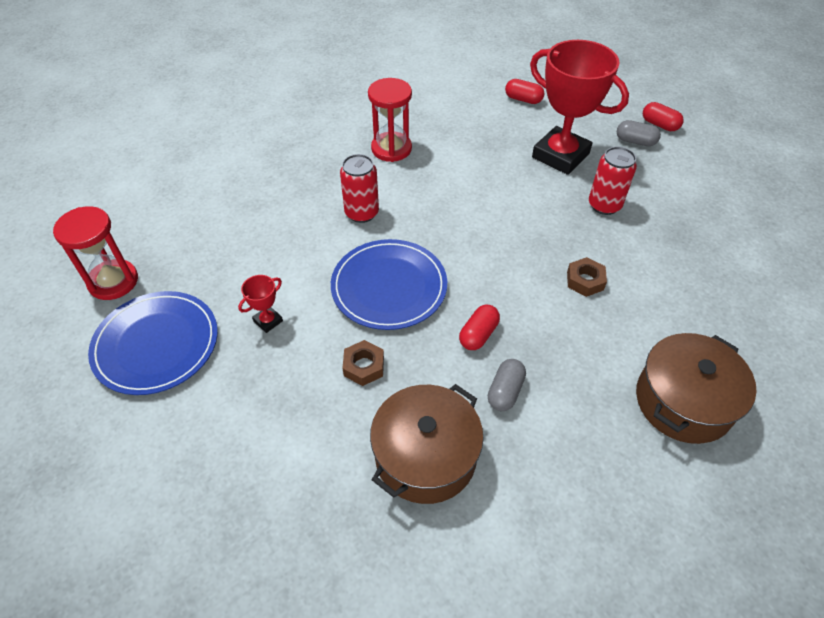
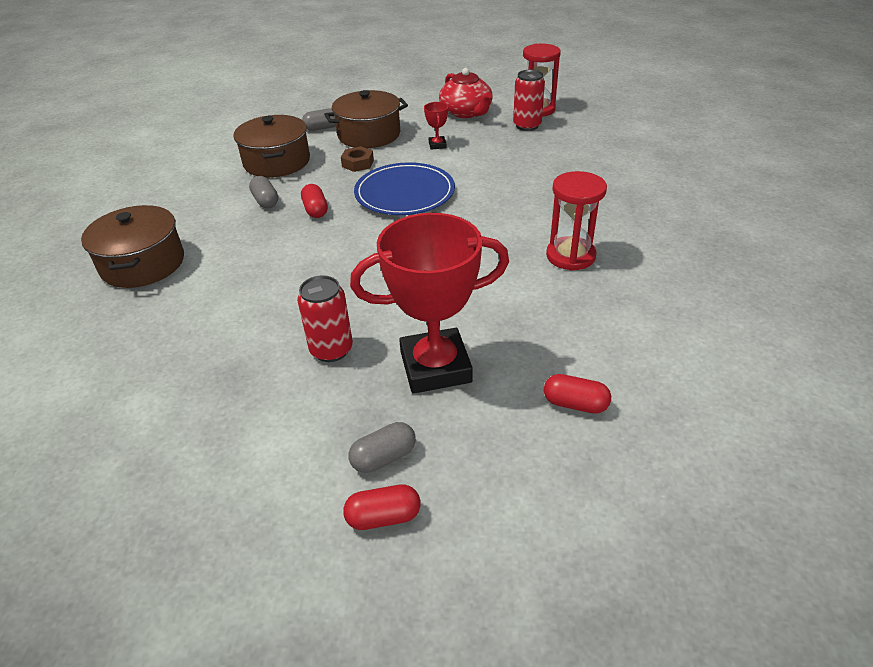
camera: 130 degrees right, 10 degrees down
(156, 344) = (466, 112): blue plate -> red teapot
(285, 407) = (369, 135): none -> brown pot
(301, 481) = (322, 128): none -> grey capsule
(362, 213) = (496, 208): red can -> red can (527, 125)
(523, 99) = (575, 404): red capsule -> red capsule turned 45 degrees clockwise
(585, 281) = (280, 281): brown nut -> none

